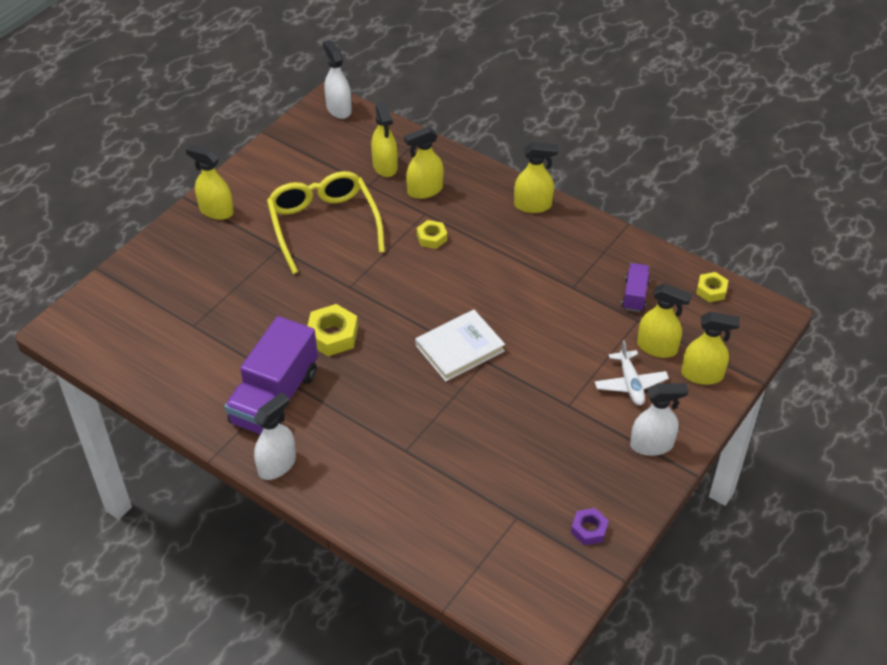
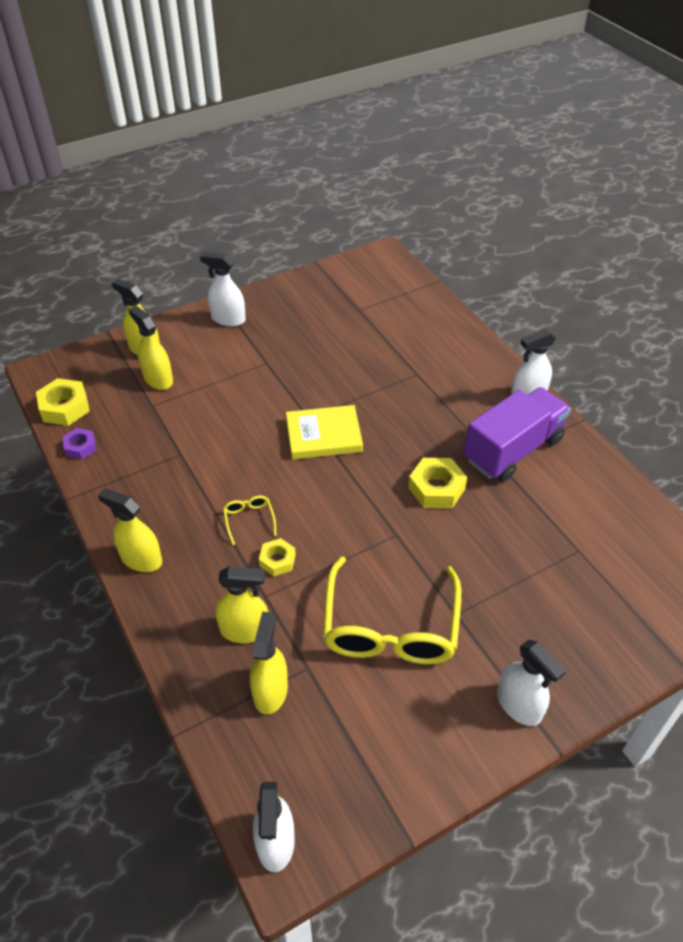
camera: 155 degrees left, 0 degrees up
(216, 211) = (519, 705): yellow spray bottle -> white spray bottle
(460, 348) = (324, 435): white book -> yellow book
(474, 257) = (249, 519): none -> yellow glasses
(589, 529) = (315, 289): purple nut -> purple nut (80, 447)
(630, 383) = (205, 361): white plane -> none
(635, 295) = (133, 427): purple truck -> none
(711, 290) = (65, 407): yellow nut -> yellow nut, size x1.61

